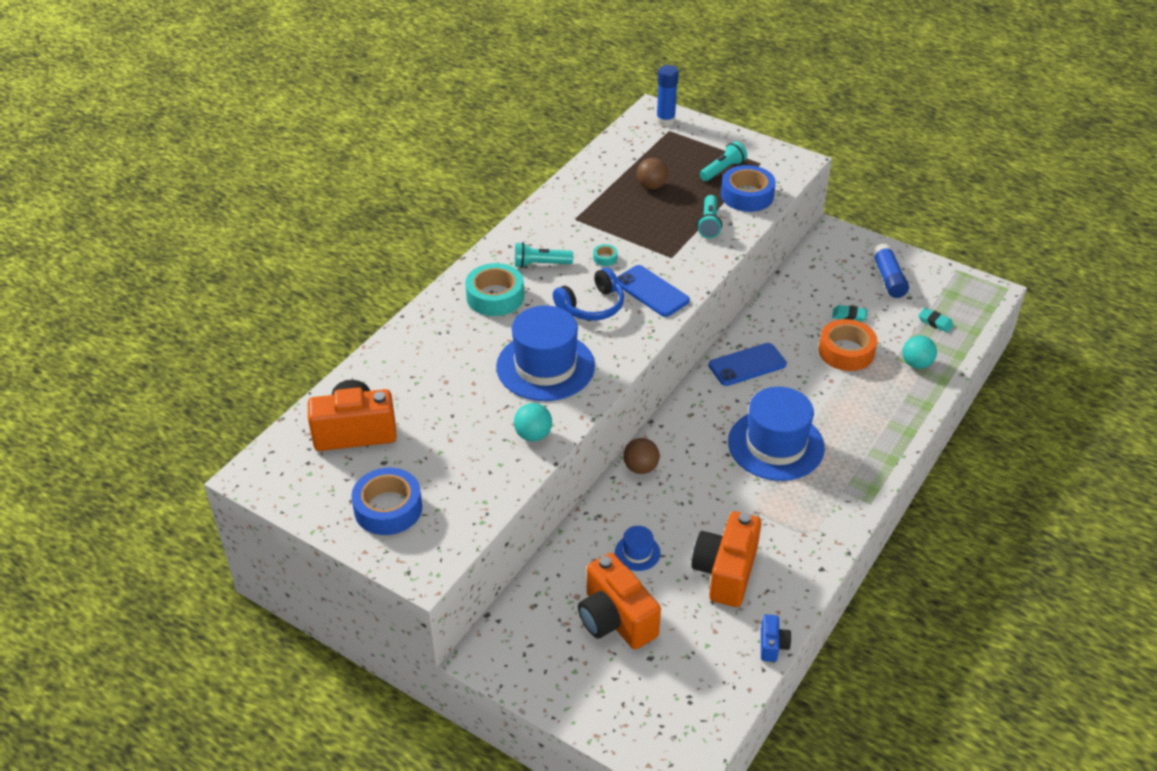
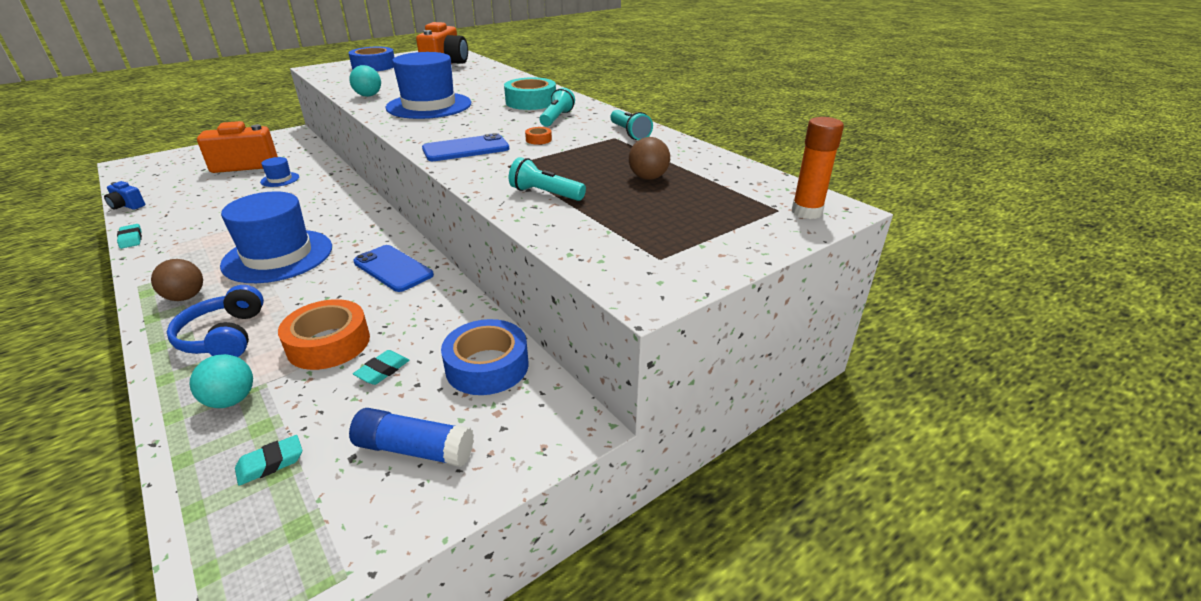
camera: 110 degrees right, 10 degrees down
(591, 306) = (477, 126): blue headphones -> blue headphones (224, 336)
(605, 258) = (538, 140): turquoise tape -> orange tape
(640, 468) = (348, 194): brown ball -> brown ball (186, 297)
(665, 121) = (806, 212): blue glue stick -> orange glue stick
(722, 170) = (657, 226): turquoise flashlight -> turquoise flashlight (629, 133)
(725, 572) = (208, 204): orange camera -> none
(747, 195) = (584, 229): blue tape -> blue tape (487, 366)
(747, 365) = (393, 268): blue phone -> blue phone turned 45 degrees counterclockwise
(821, 575) = (131, 239): none -> turquoise eraser

